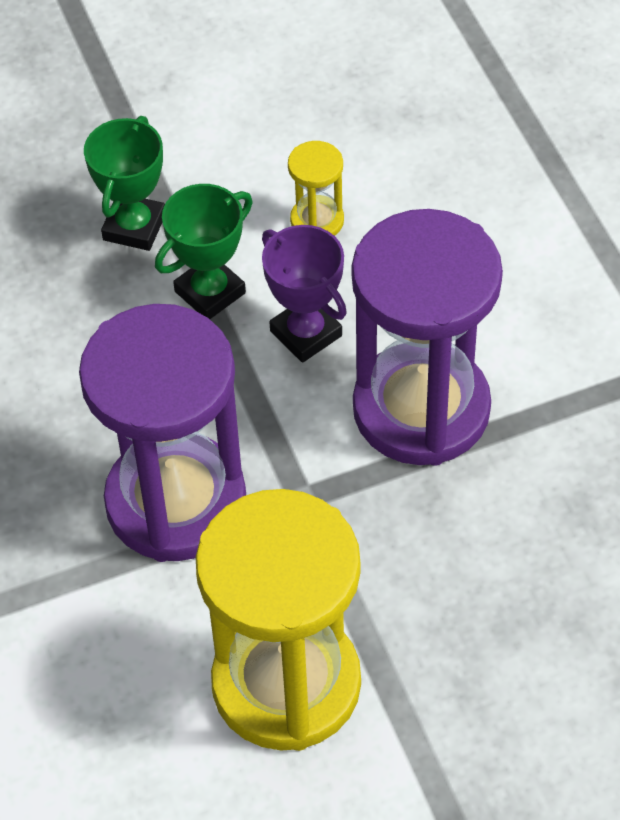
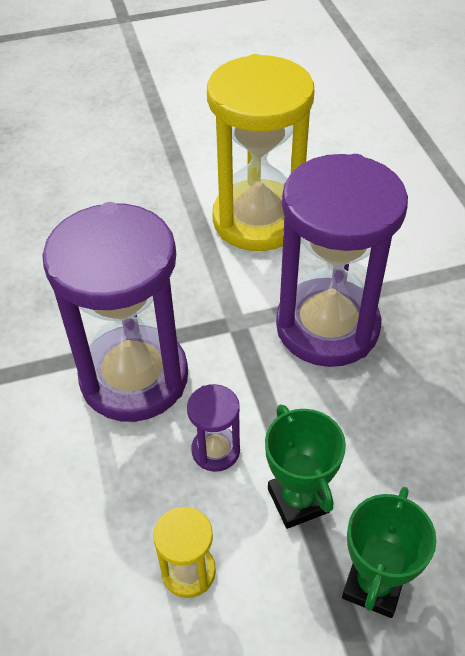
camera: 175 degrees left, 5 degrees down
(210, 292) = (298, 500): green trophy -> green trophy turned 75 degrees counterclockwise
(306, 333) = (215, 450): purple trophy -> purple hourglass

